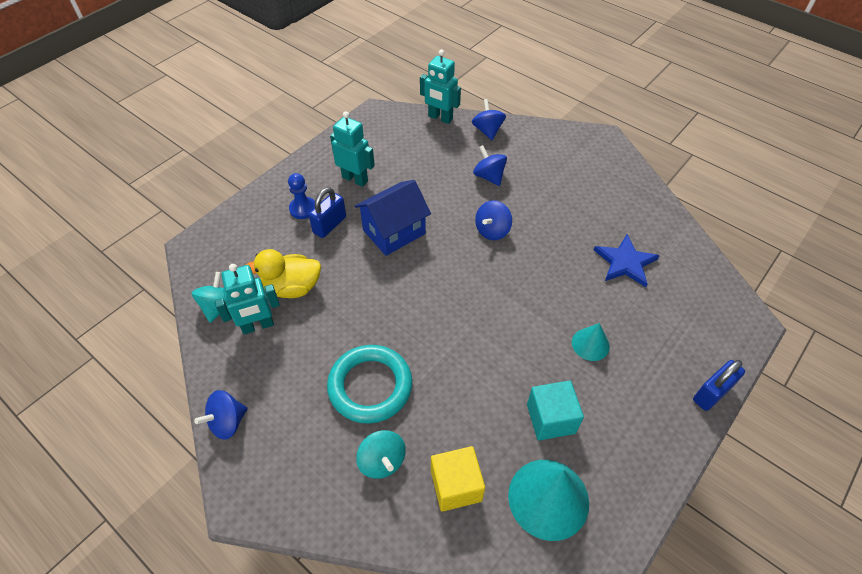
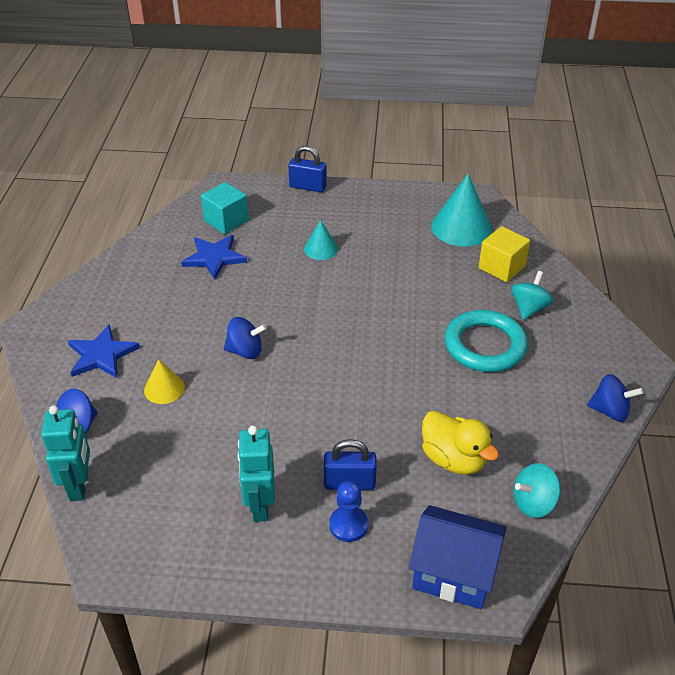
camera: 125 degrees left, 10 degrees down
(258, 326) = (517, 456): turquoise robot -> none
(394, 232) = (311, 422): blue house -> blue house (453, 573)
(489, 176) = (164, 388): blue spinning top -> yellow cone
(547, 160) = (101, 355): none -> blue star
(551, 419) = (405, 245): turquoise cube -> turquoise cube (226, 221)

